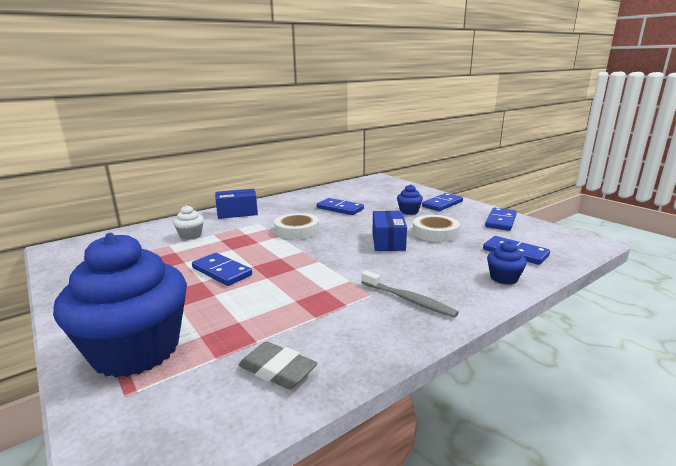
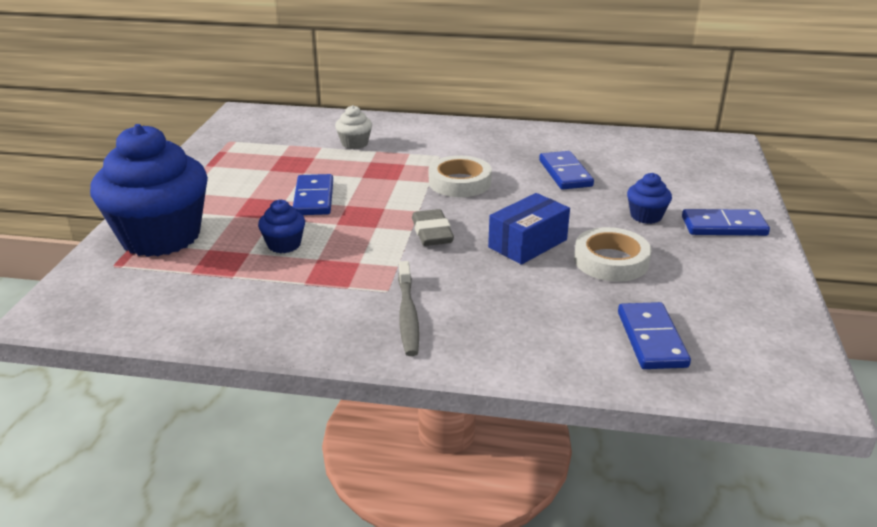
camera: 45 degrees right, 10 degrees up
(237, 213) = (443, 132): blue box -> none
(277, 370) = (207, 306): grey eraser -> grey eraser (432, 233)
(500, 221) = (749, 291): blue domino -> none
(503, 278) = (556, 355): blue cupcake -> blue cupcake (284, 245)

